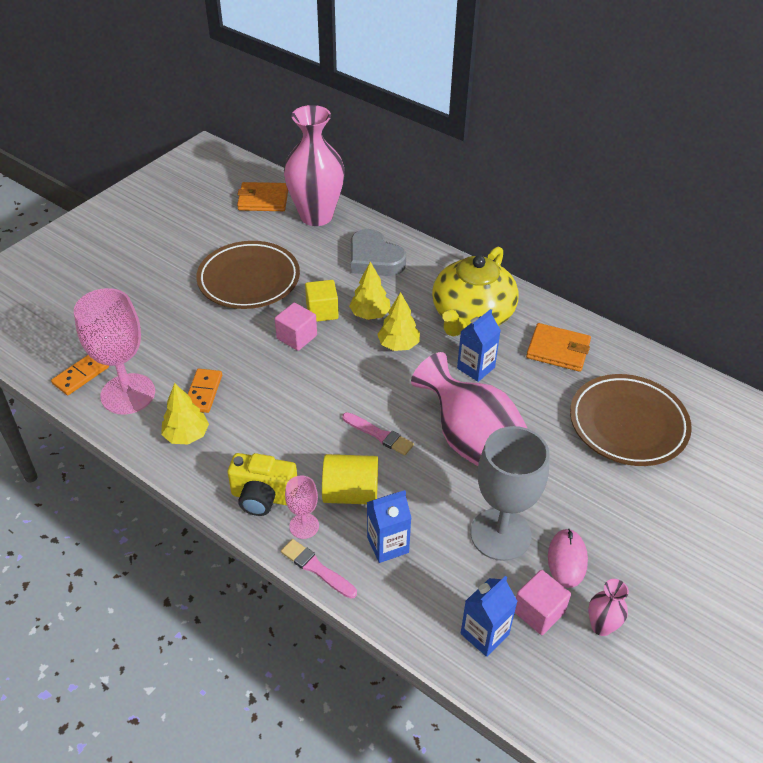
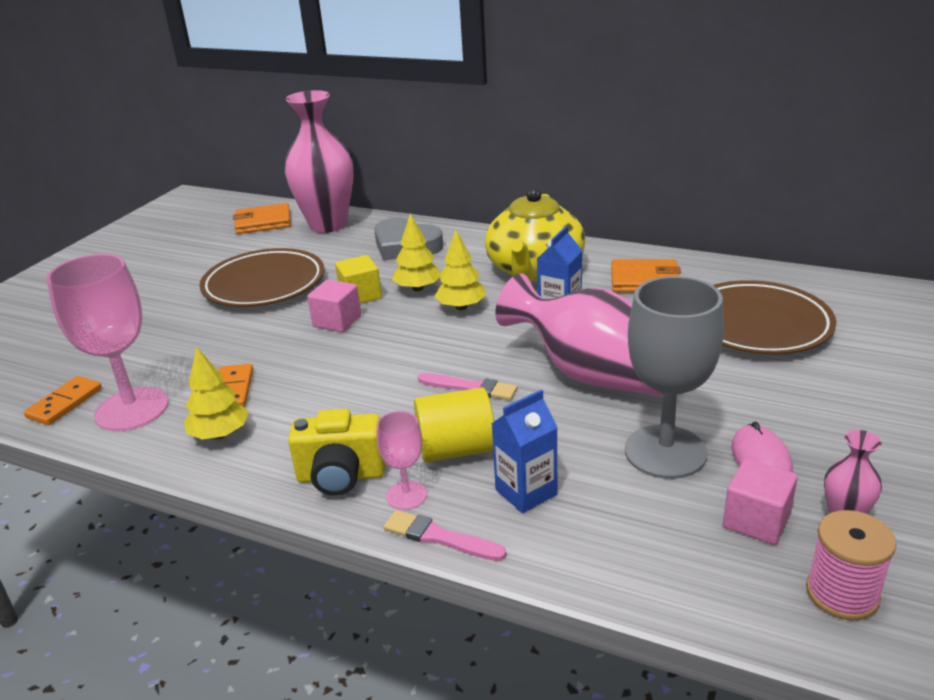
camera: 10 degrees left, 15 degrees down
(484, 634) = (699, 560): blue carton -> none
(568, 685) = (842, 594): none -> pink spool

